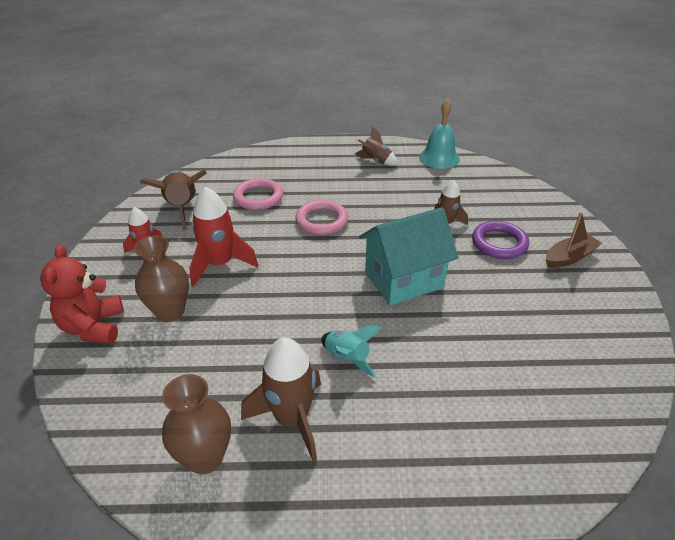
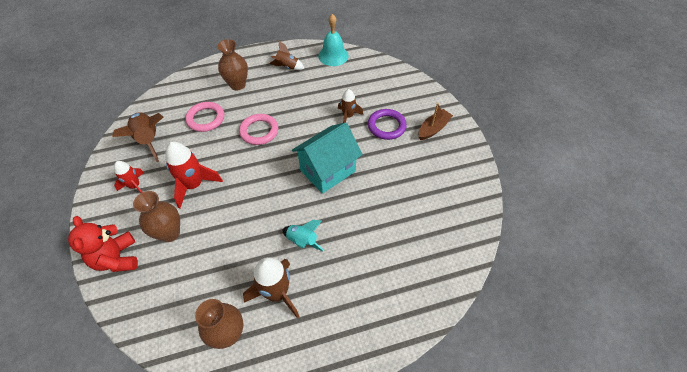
camera: 15 degrees left, 15 degrees up
(308, 170) = (237, 85): none -> brown vase

